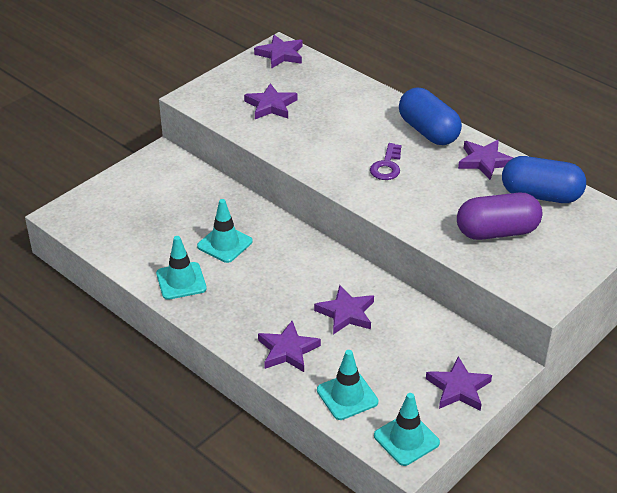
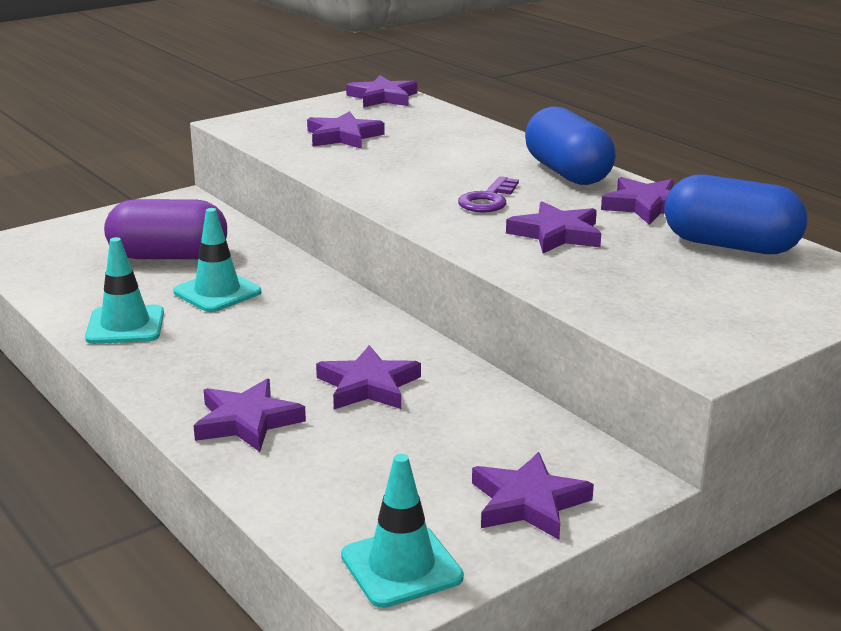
camera: 10 degrees right, 15 degrees down
(347, 396) = (319, 492): turquoise traffic cone -> none
(437, 196) = (556, 234): none -> purple star
(497, 232) = (643, 278): purple capsule -> purple capsule (169, 256)

